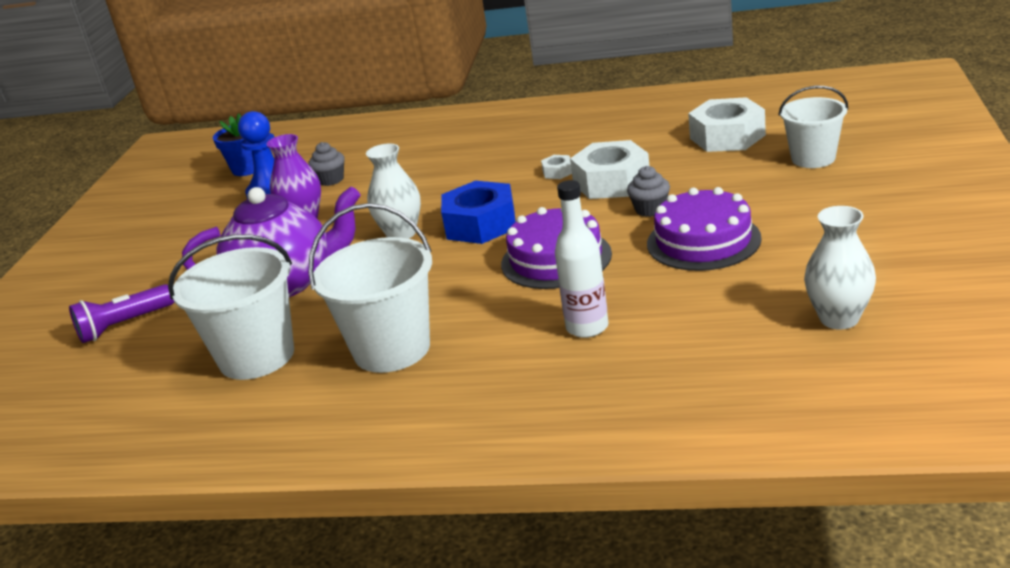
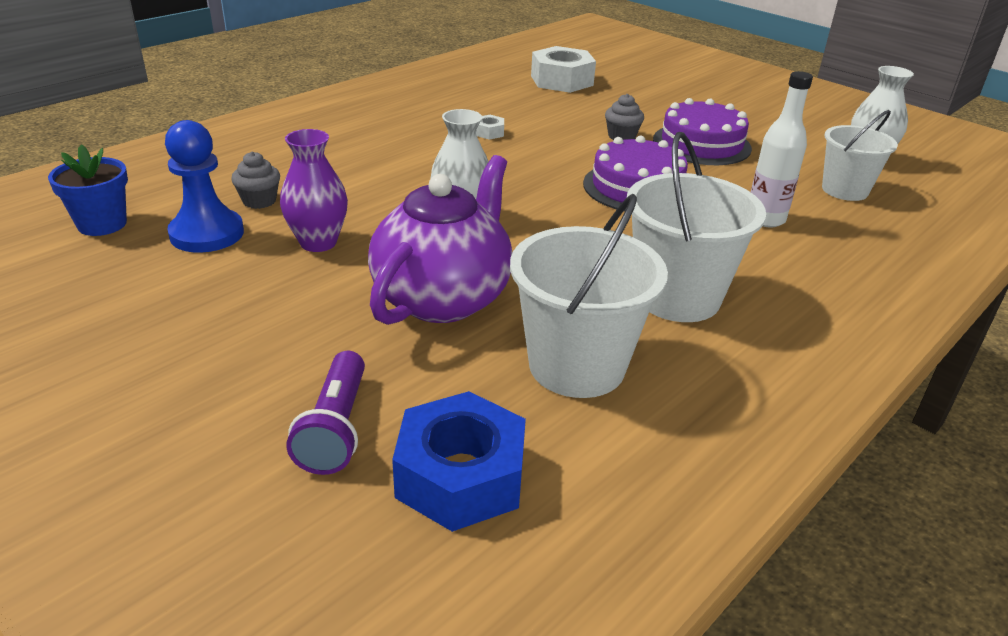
camera: 60 degrees left, 5 degrees up
(480, 224) = (517, 186): blue nut -> blue nut (460, 476)
(611, 182) = (549, 127): white nut -> none
(813, 158) = (647, 81): white bucket -> white bucket (844, 190)

